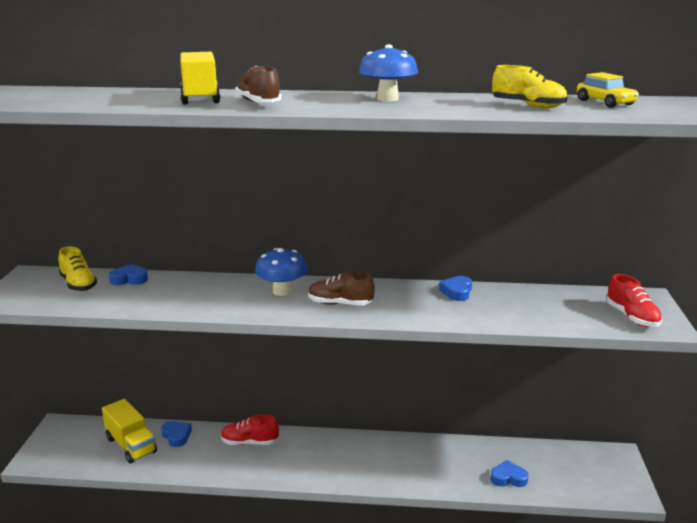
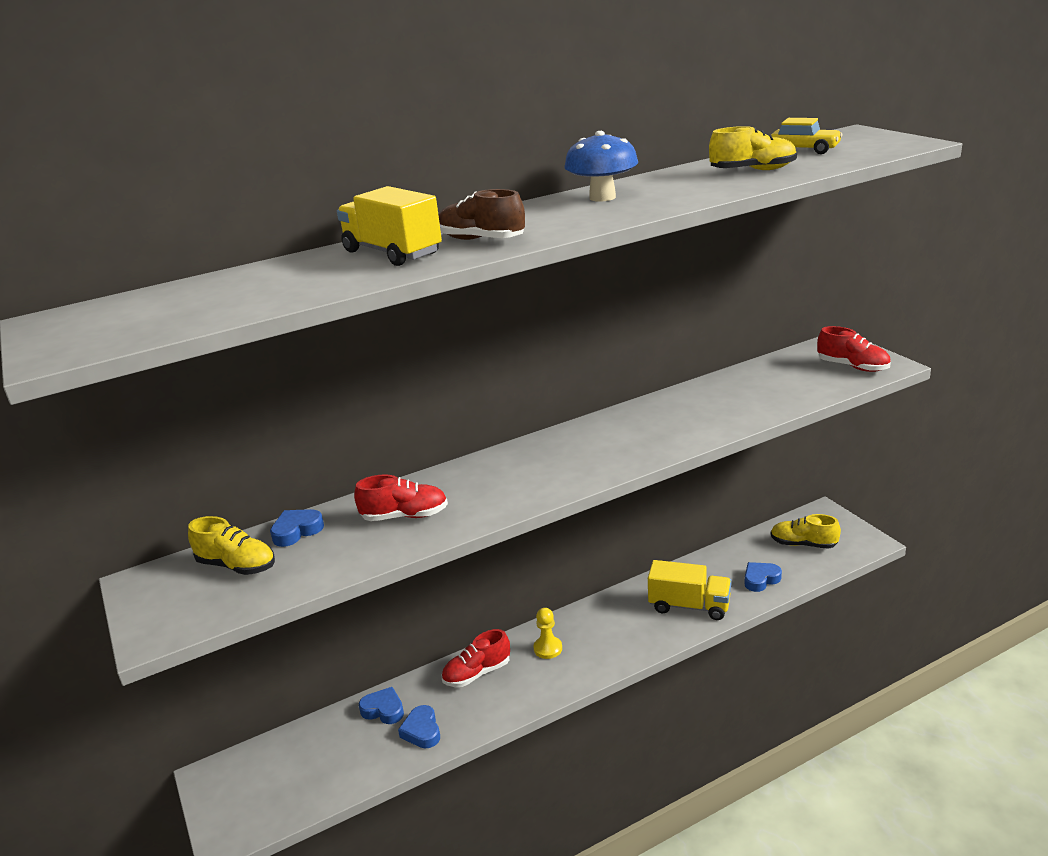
camera: 30 degrees left, 5 degrees up
(131, 445) = (339, 749): yellow truck -> yellow truck (689, 606)
(191, 294) = (405, 516): none -> red shoe
(282, 291) = (505, 470): blue mushroom -> none
(307, 449) = (548, 648): none -> yellow pawn
(340, 304) = (586, 459): brown shoe -> none
(457, 292) = (678, 401): blue heart -> blue heart (422, 731)
(573, 469) = (803, 544): none -> yellow shoe

